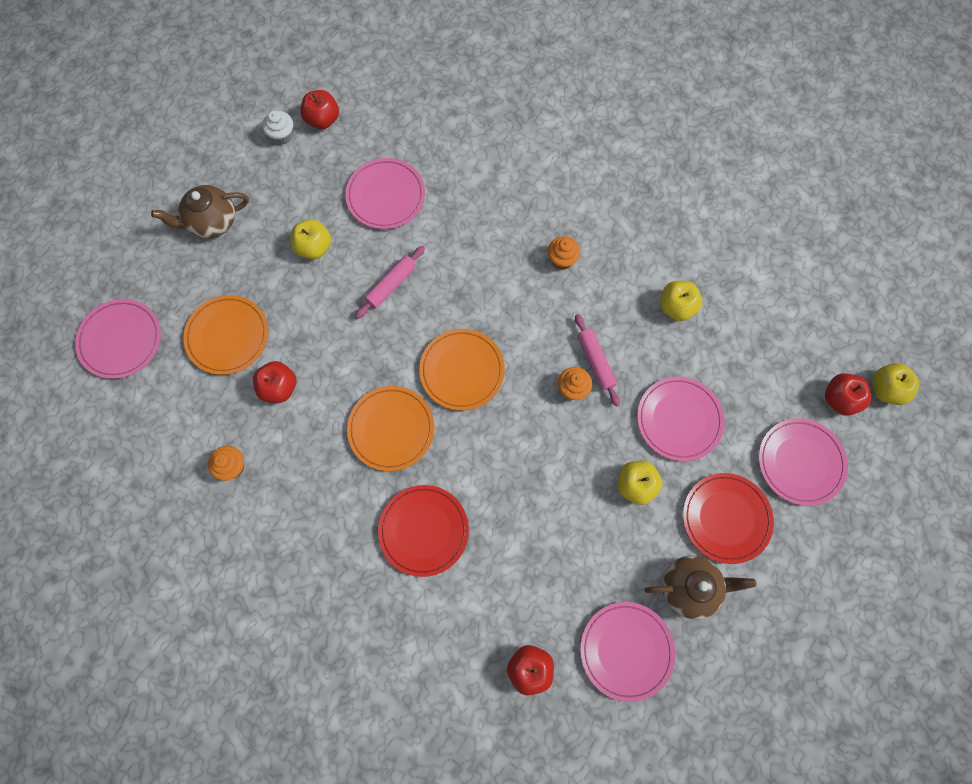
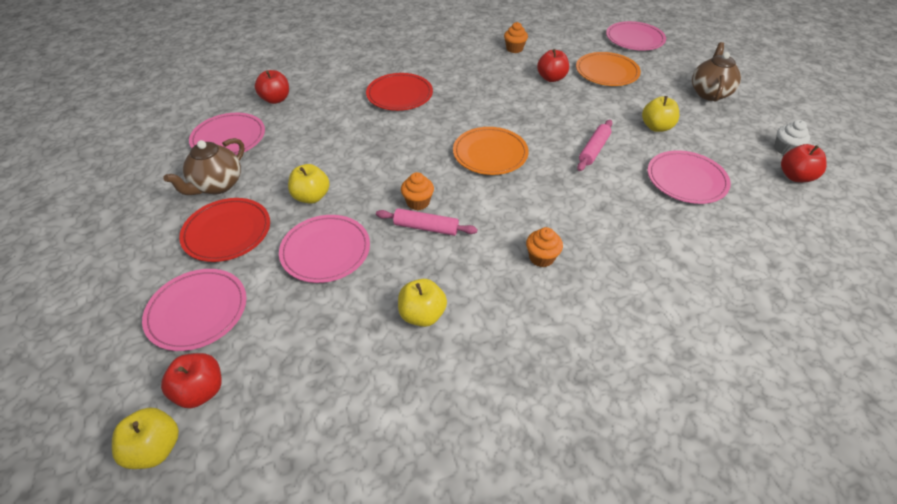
camera: 125 degrees right, 25 degrees down
(391, 285) = (593, 150): pink rolling pin -> pink rolling pin turned 45 degrees clockwise
(391, 429) = (478, 108): orange plate -> none

